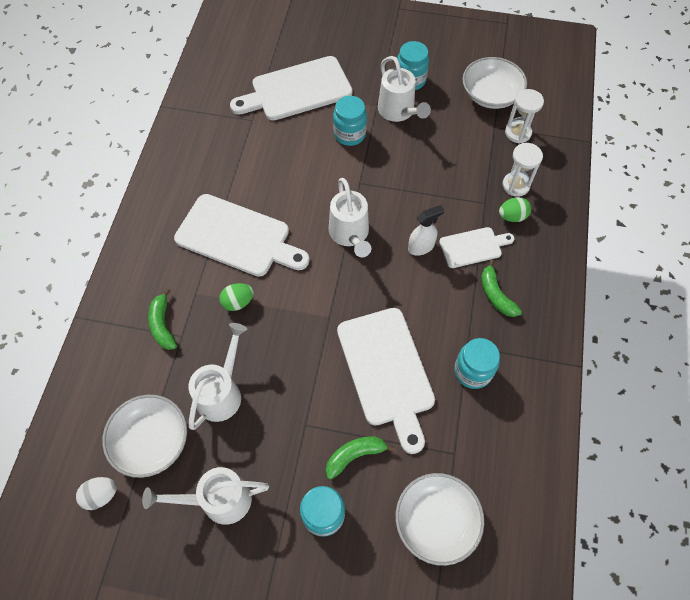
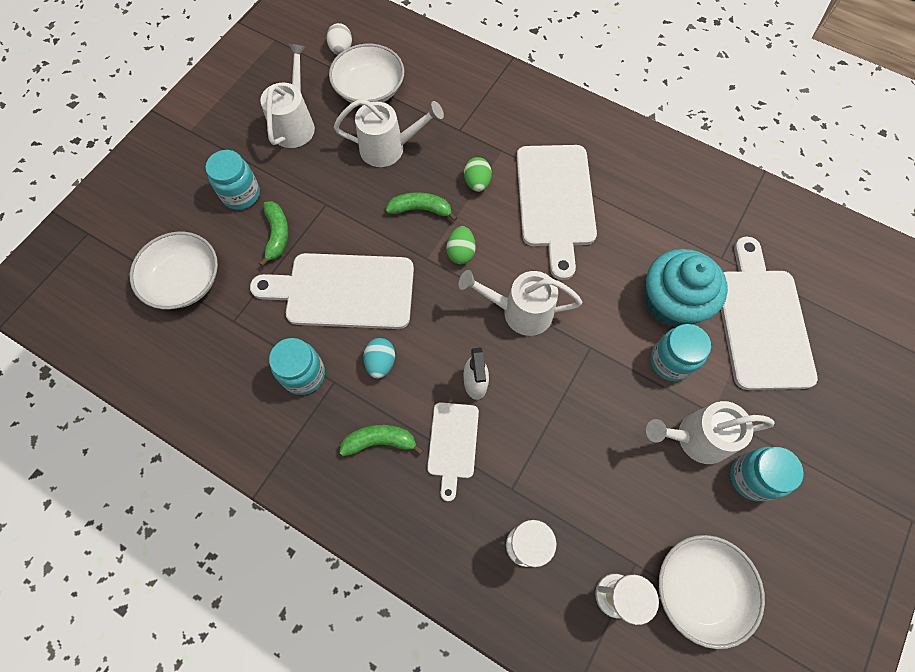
camera: 110 degrees right, 5 degrees up
(163, 325) = (477, 118): green banana -> green banana (421, 209)
(222, 391) = (389, 148): white watering can -> white watering can turned 45 degrees counterclockwise
(237, 237) = (555, 201): white cutting board -> white cutting board turned 45 degrees counterclockwise
(302, 142) = (672, 303): none -> turquoise cupcake
(435, 317) = (381, 362): none -> turquoise egg
(512, 216) = (478, 515): green egg -> green egg (461, 252)

